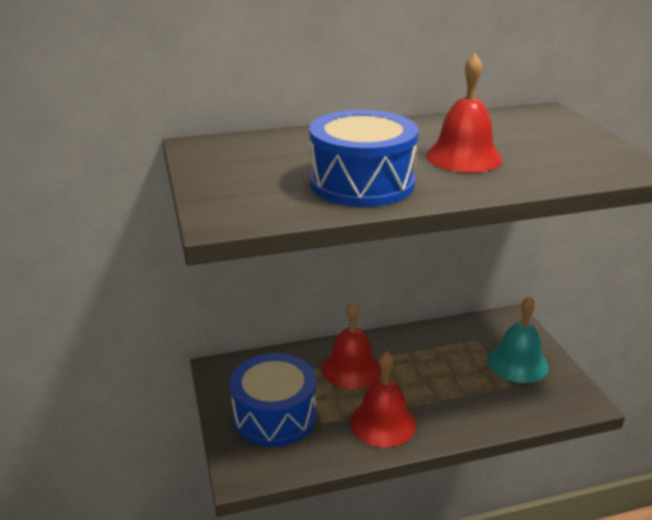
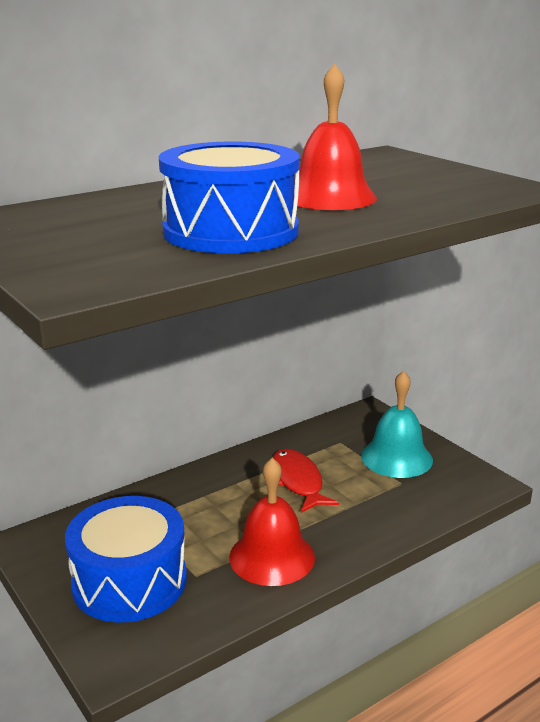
camera: 20 degrees left, 5 degrees down
(351, 369) = (206, 504): red bell -> none
(428, 366) = (298, 481): none -> red fish

